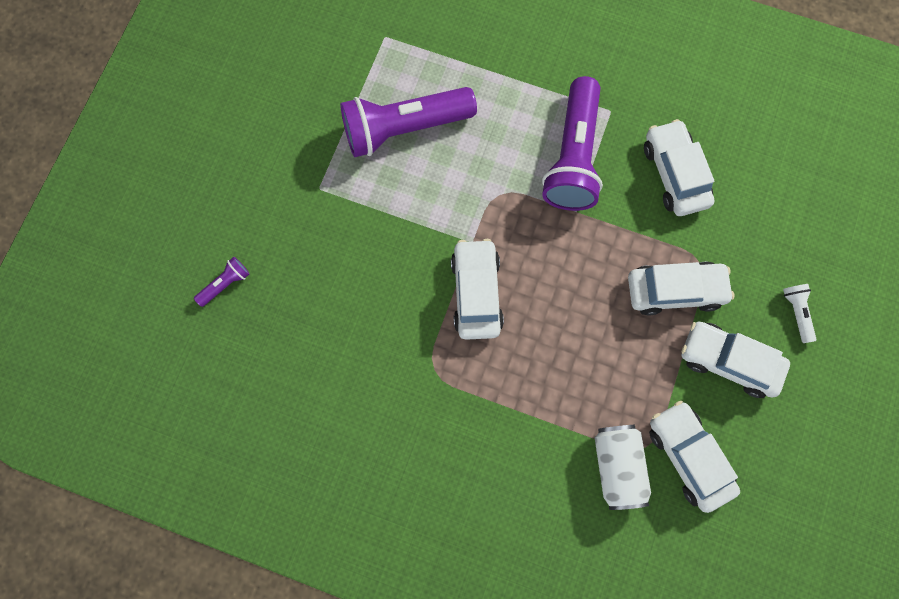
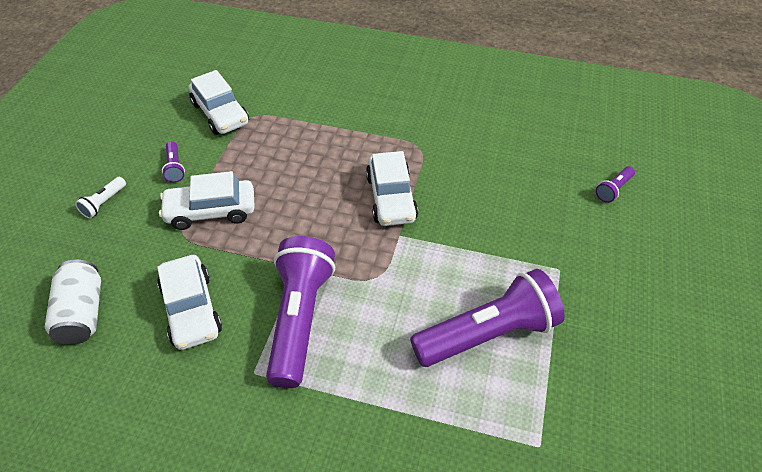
camera: 175 degrees right, 25 degrees down
(617, 466) = (275, 106): white can -> white can (82, 313)
(728, 361) = (175, 167): white car -> purple flashlight
(796, 312) = (104, 203): white flashlight -> white flashlight turned 45 degrees clockwise

